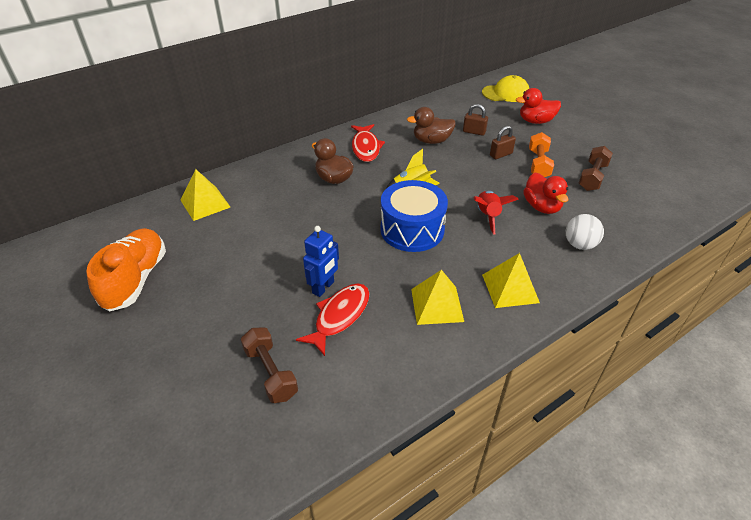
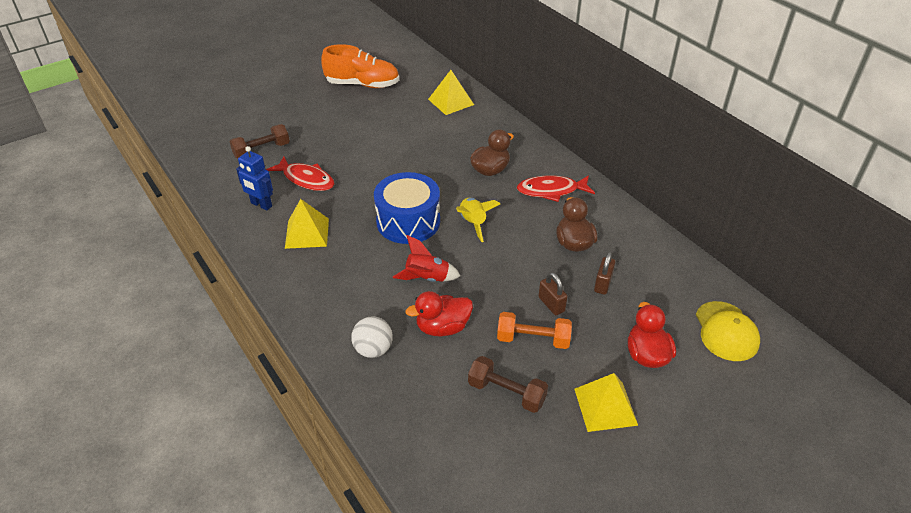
camera: 90 degrees right, 0 degrees up
(323, 288) = (339, 170): blue robot -> blue robot (261, 205)
(510, 288) = (318, 283): yellow pyramid -> yellow pyramid (605, 406)

